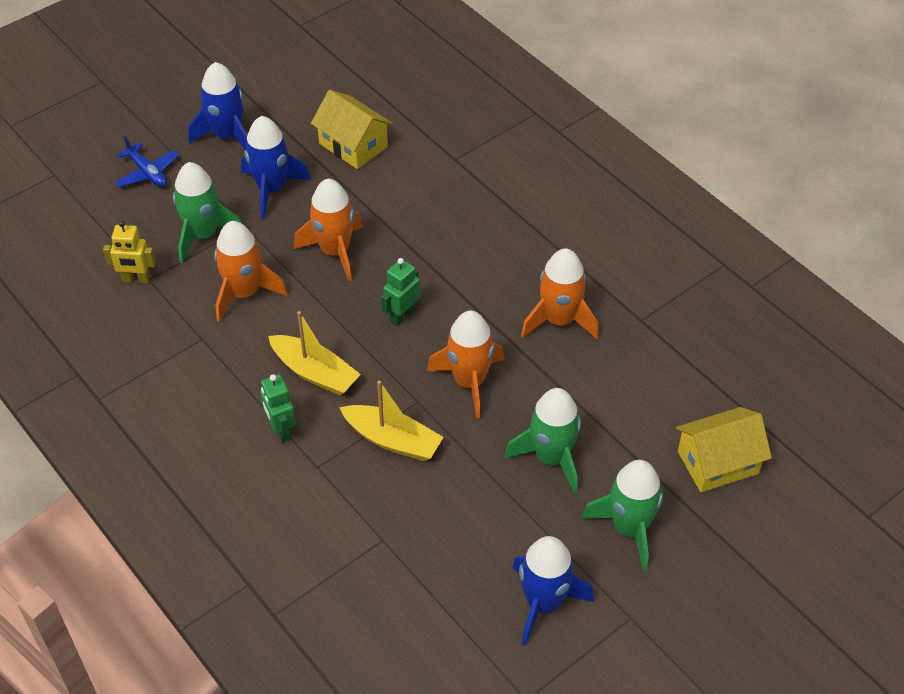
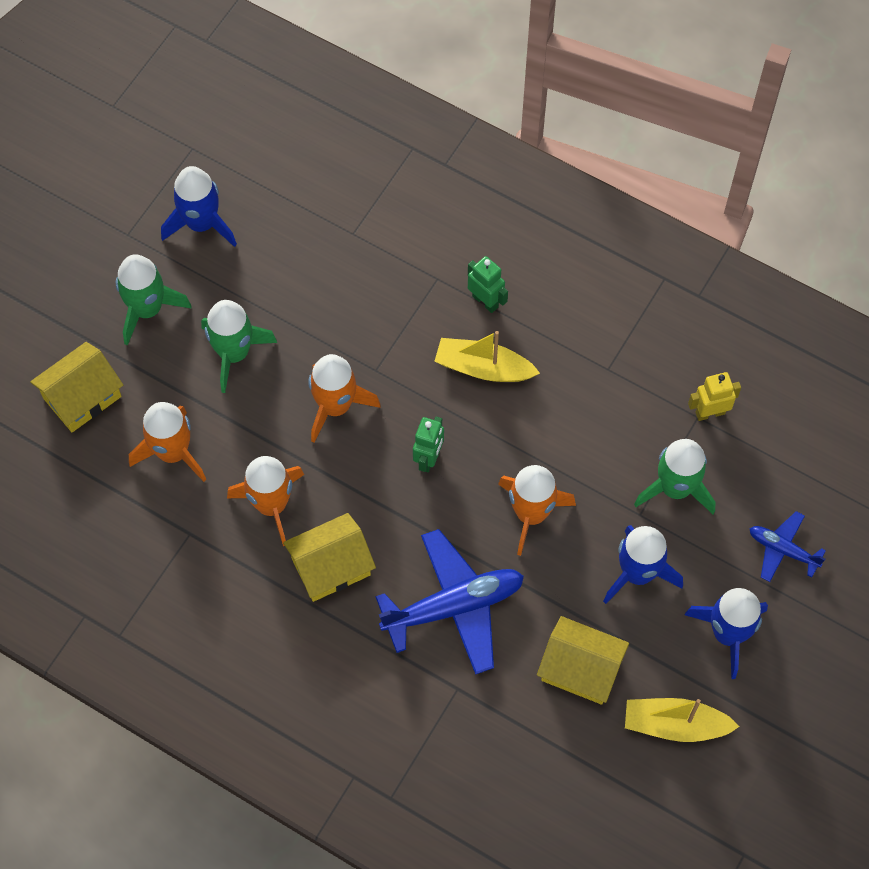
camera: 160 degrees right, 15 degrees up
(244, 293) = (595, 432): orange rocket -> orange rocket (173, 452)
(392, 440) = (382, 324): yellow boat -> yellow boat (675, 724)
(432, 208) = (454, 607): none -> blue plane
(524, 262) = (331, 566): none -> yellow house

